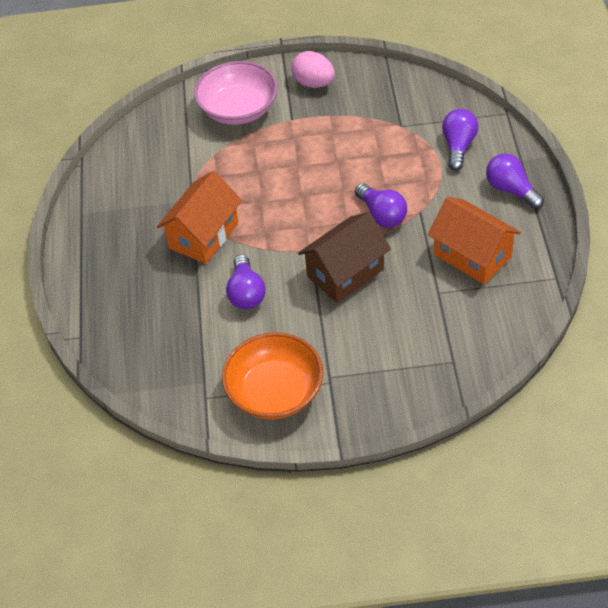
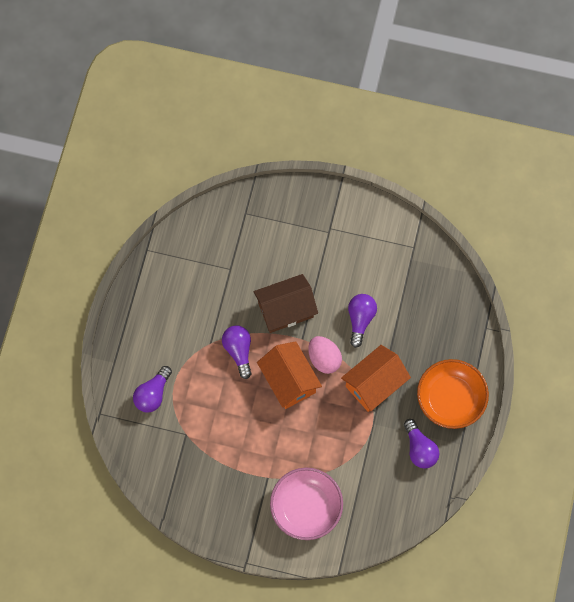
camera: 165 degrees left, 20 degrees up
(275, 392) = (367, 234): orange bowl -> orange bowl (450, 399)
(313, 83) = (234, 512): pink egg -> pink egg (324, 359)
(472, 256) = (192, 289): orange house -> orange house (289, 381)
(511, 190) = (136, 336): purple light bulb -> purple light bulb (419, 449)

